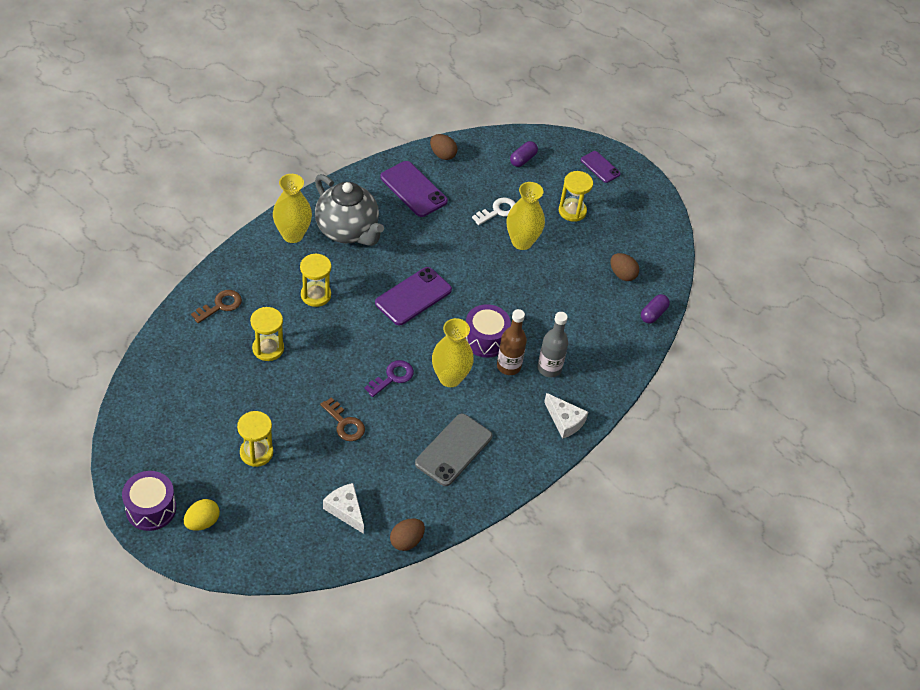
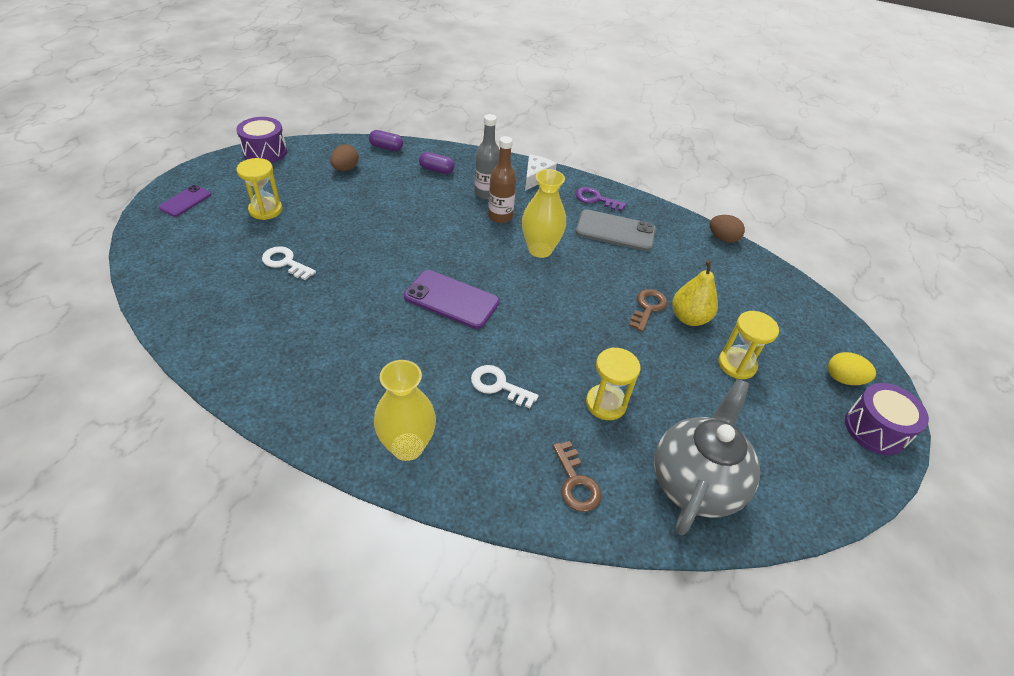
camera: 110 degrees left, 5 degrees down
(220, 305) = (576, 482): brown key -> brown key turned 135 degrees counterclockwise
(316, 295) = (498, 385): yellow hourglass -> white key
(319, 448) = (689, 318): none -> yellow pear
(345, 510) = (732, 281): white cheese -> none
(348, 231) = (374, 388): grey teapot -> grey teapot (695, 482)
(392, 377) = (568, 288): purple key -> purple key (596, 199)
(413, 189) = (270, 343): purple phone -> none
(442, 155) = (191, 331): brown egg -> none
(485, 339) = (477, 236): purple drum -> purple drum (265, 152)
(522, 242) = (328, 236): yellow vase -> none
(523, 159) = (185, 259): purple capsule -> purple capsule (436, 170)

